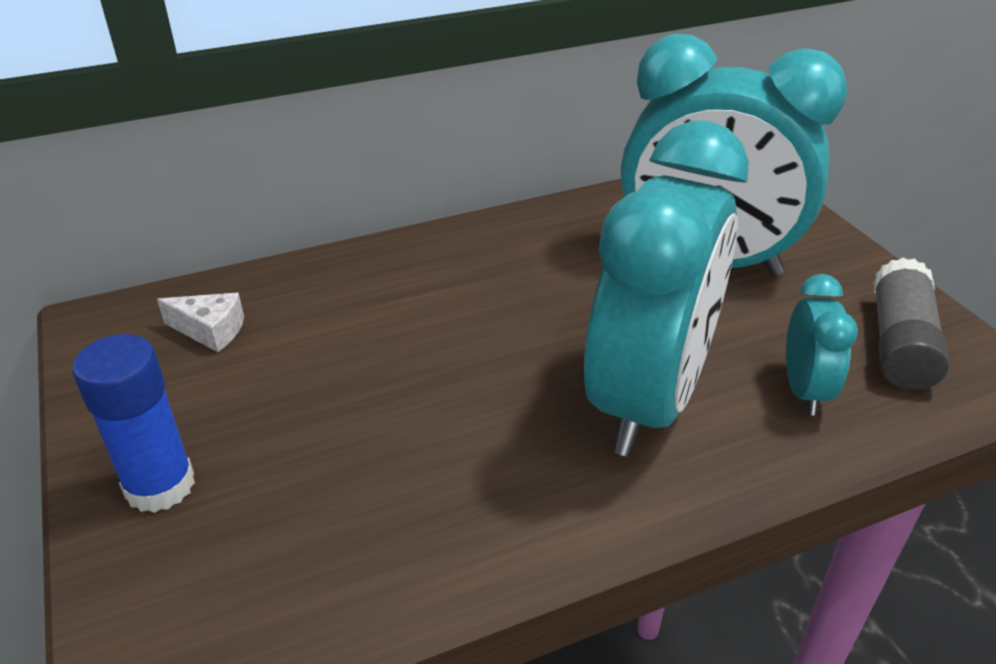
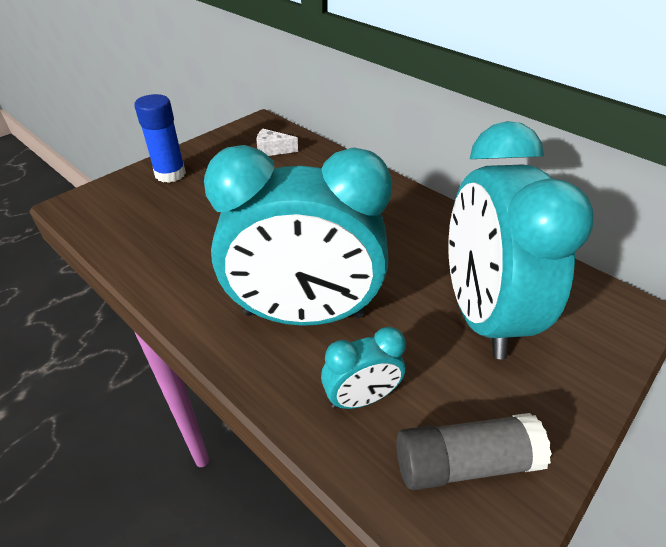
camera: 65 degrees right, 5 degrees up
(210, 331) = (272, 150): white cheese -> white cheese turned 105 degrees clockwise

